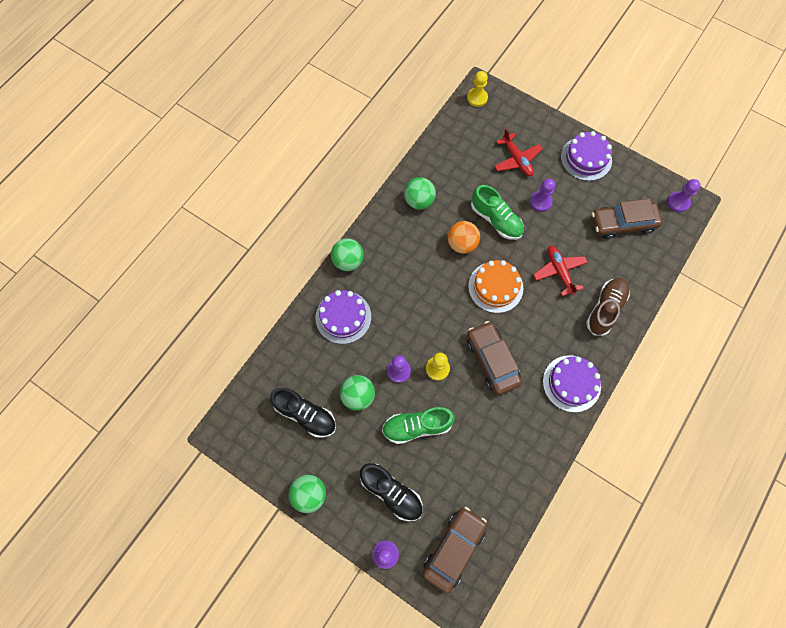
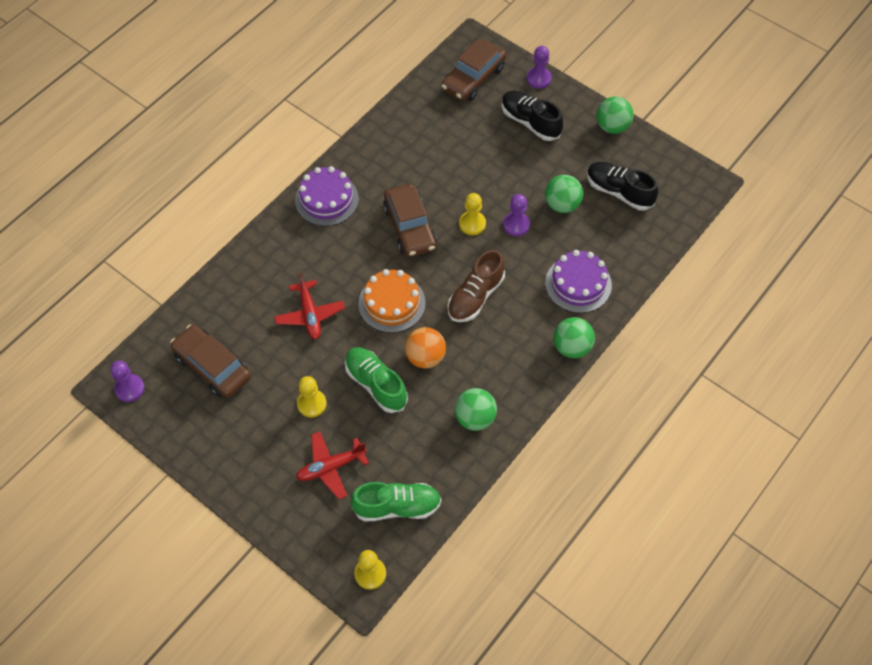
camera: 175 degrees left, 10 degrees down
(417, 426) = (500, 173): green shoe -> green shoe (397, 507)
(516, 159) = (331, 467): red plane -> red plane turned 90 degrees counterclockwise
(540, 202) = (311, 404): purple pawn -> yellow pawn
(586, 158) = (233, 461): purple cake -> none
(605, 309) = (266, 269): brown shoe -> brown shoe (475, 296)
(622, 223) = (212, 367): brown car -> brown car turned 135 degrees counterclockwise

